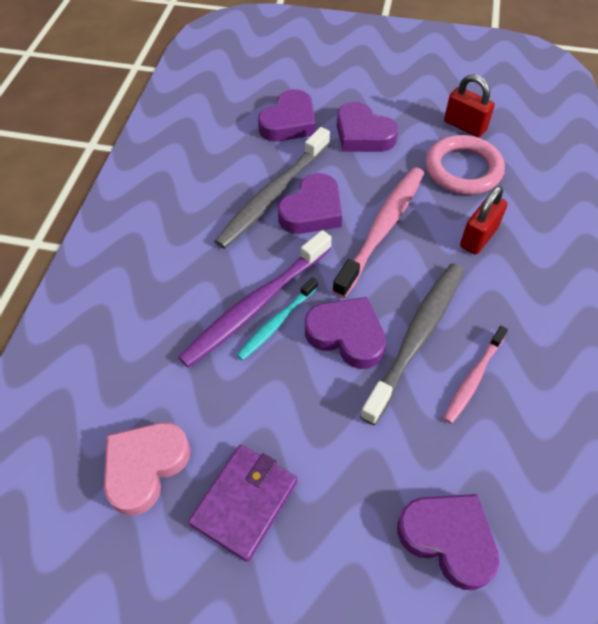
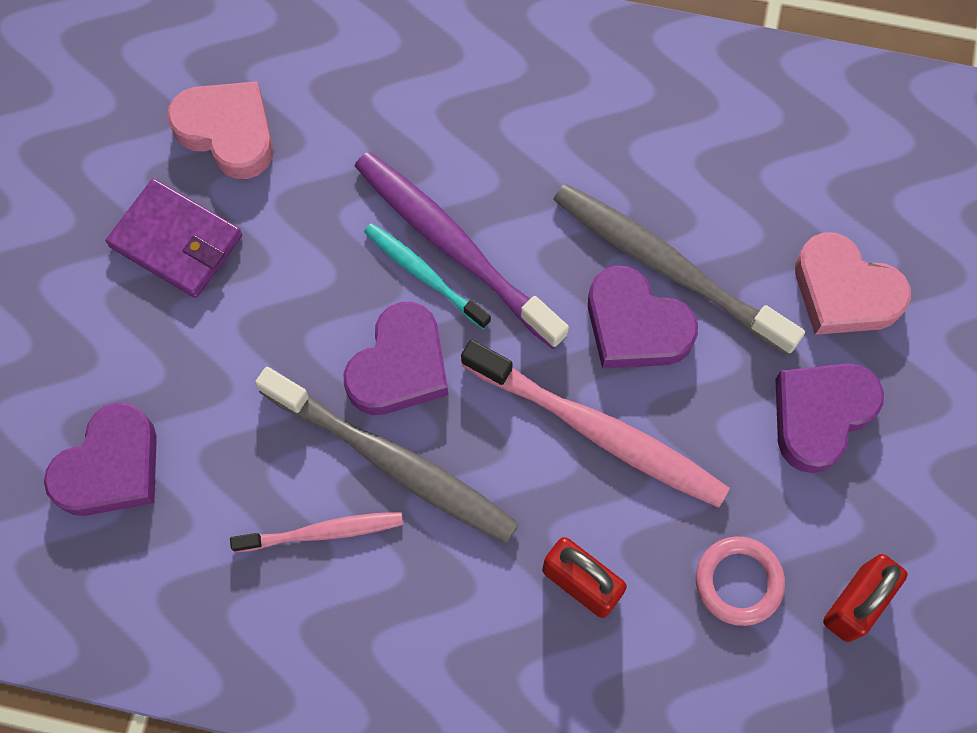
camera: 90 degrees right, 15 degrees up
(289, 122) = (844, 292): purple heart -> pink heart
(463, 169) = (738, 582): pink ring -> pink ring, size x0.64
(473, 378) = (322, 532): pink toothbrush -> pink toothbrush turned 135 degrees clockwise

